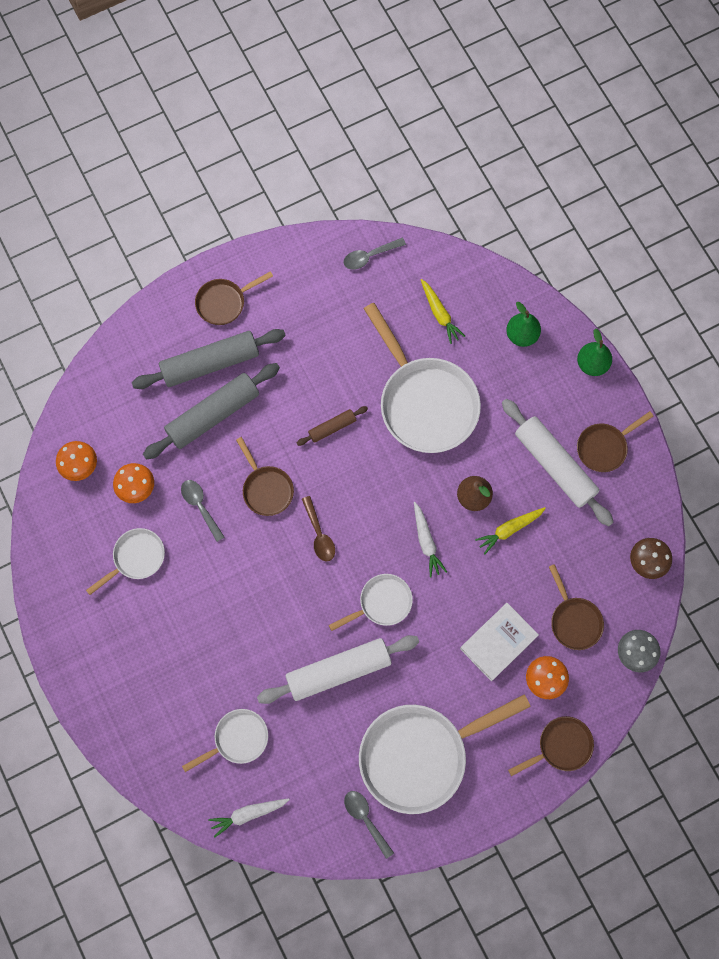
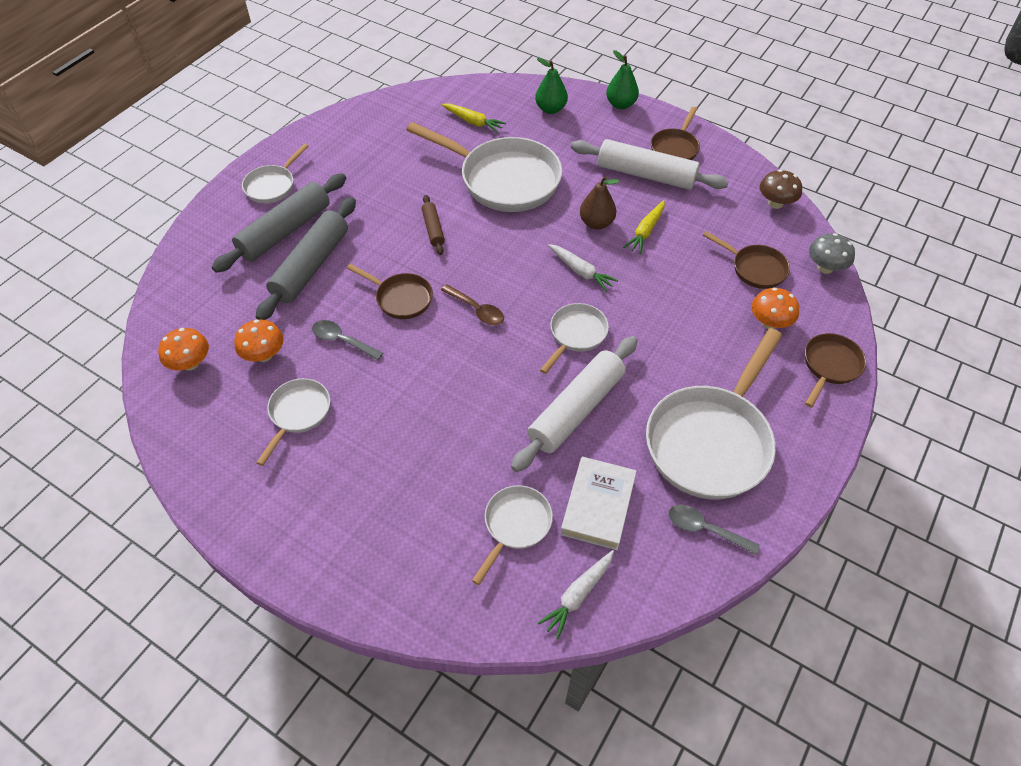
camera: 30 degrees left, 20 degrees down
(224, 302) = (272, 186): brown pan -> white pan
(332, 428) = (433, 229): brown rolling pin -> brown rolling pin turned 45 degrees counterclockwise
(369, 256) = (386, 110): grey spoon -> none
(498, 642) = (705, 315): white book -> white book (598, 506)

